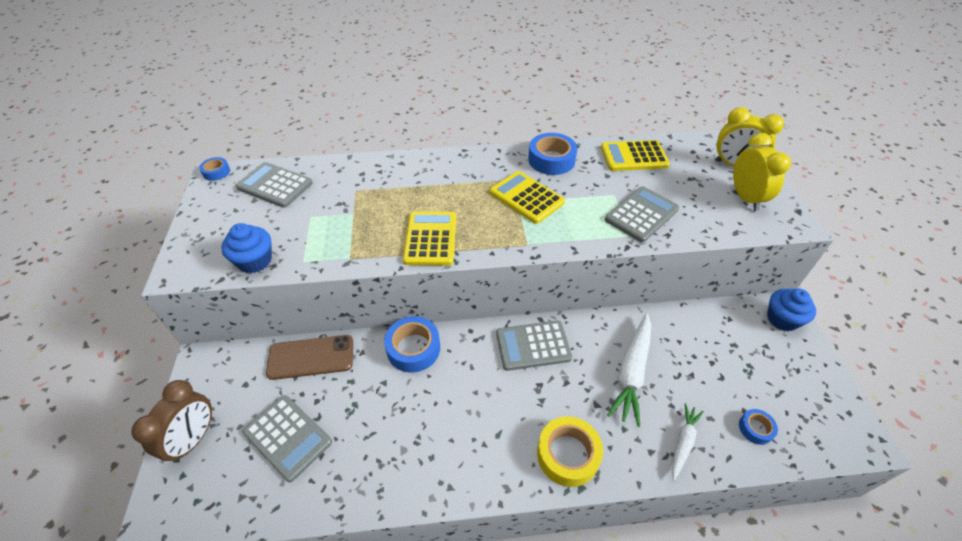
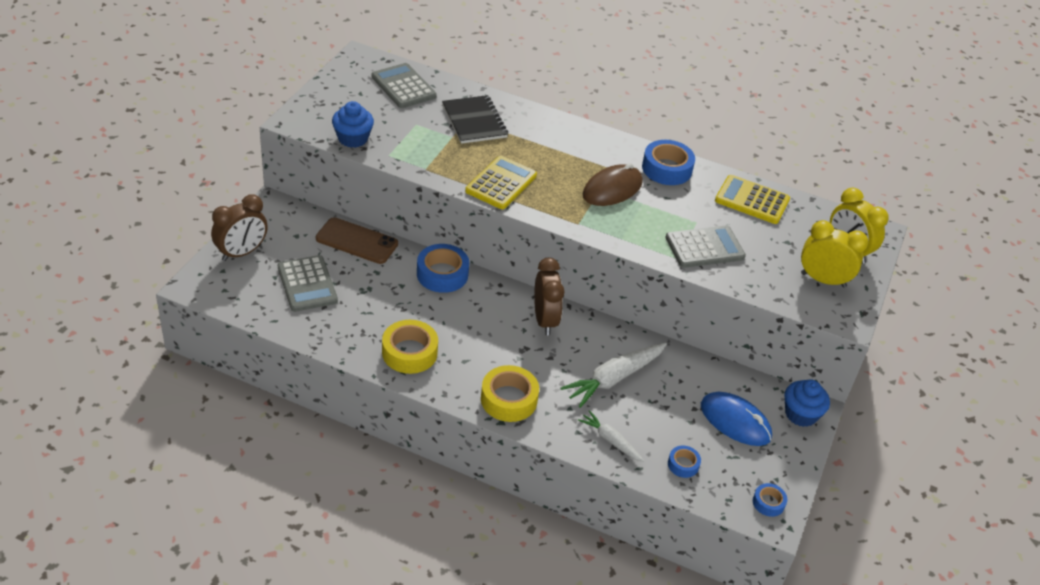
camera: 25 degrees right, 5 degrees down
(216, 172) = (363, 55): blue tape -> blue tape (768, 503)
(363, 189) = (474, 121): none -> black notebook
(441, 459) = (409, 352): none -> yellow tape
(526, 197) = (612, 189): yellow calculator -> brown mouse
(533, 346) = (545, 320): grey calculator -> brown clock
(683, 442) = (610, 440): white carrot -> white carrot turned 105 degrees counterclockwise
(745, 198) = (823, 280): yellow clock -> yellow clock turned 90 degrees counterclockwise
(749, 356) = (735, 421): none -> blue mouse

